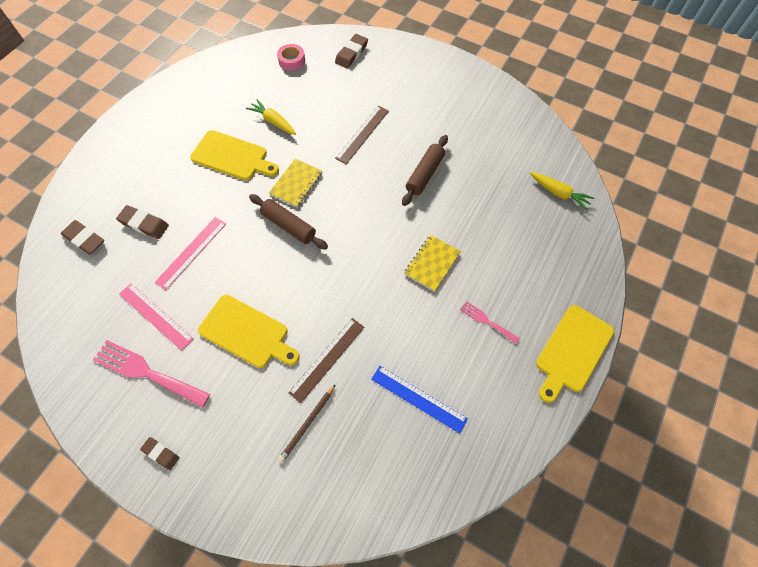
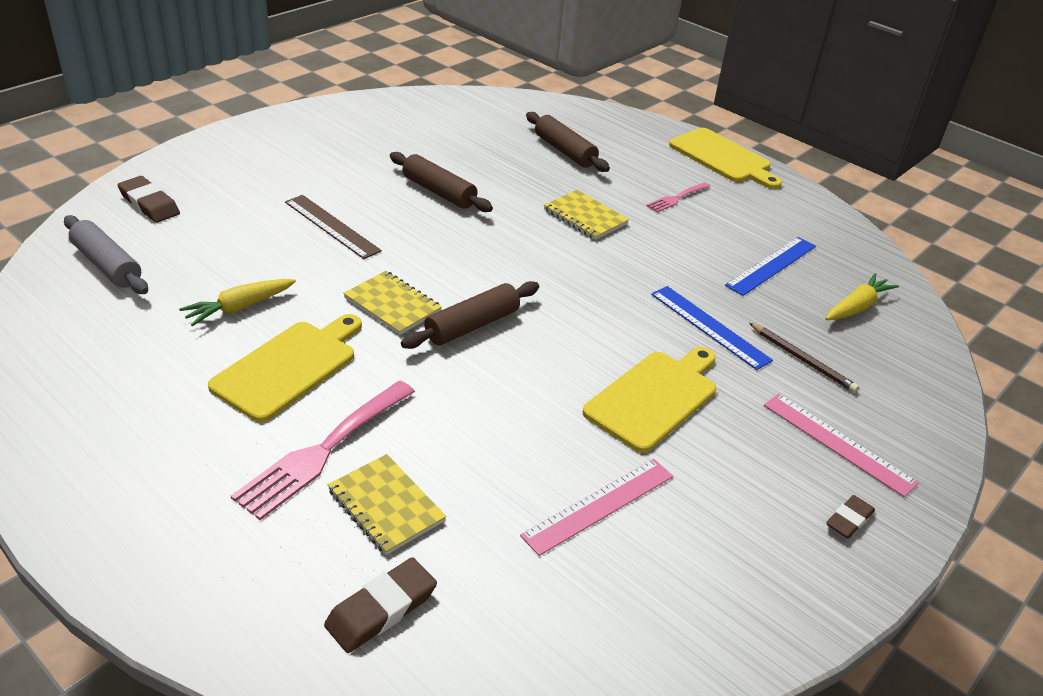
camera: 80 degrees left, 25 degrees down
(144, 224) = (386, 505): brown eraser -> yellow notebook
(147, 372) = (708, 526): pink fork -> pink fork (323, 451)
(191, 252) = (480, 444): pink ruler -> pink ruler (838, 443)
(292, 61) = (107, 265): pink tape -> grey rolling pin
(327, 359) = (709, 326): brown ruler -> blue ruler
(519, 234) = (564, 151): none -> brown rolling pin
(559, 193) = (517, 114): yellow carrot -> yellow carrot (857, 307)

